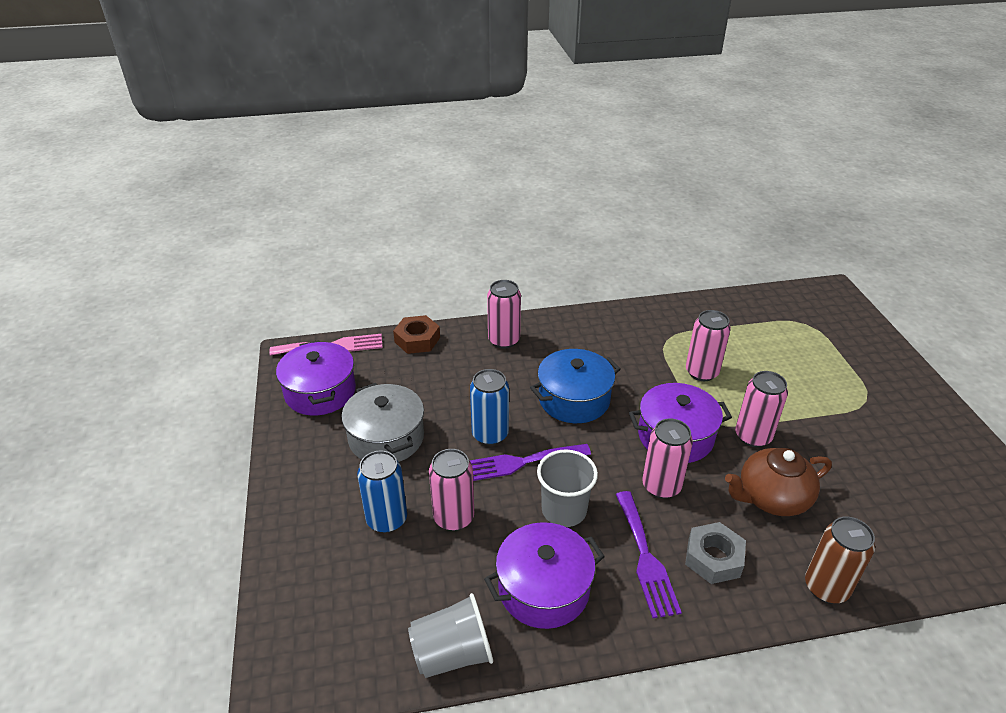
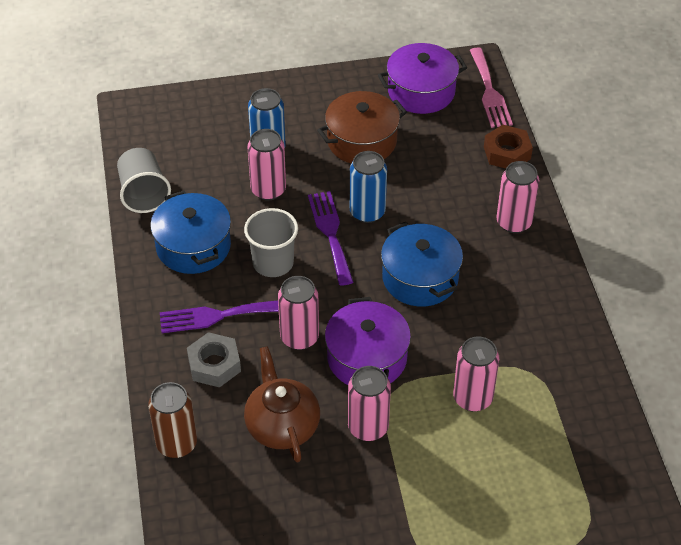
camera: 90 degrees right, 10 degrees up
(386, 438) = (362, 141): grey pot -> brown pot
(543, 588) = (193, 246): purple pot -> blue pot

